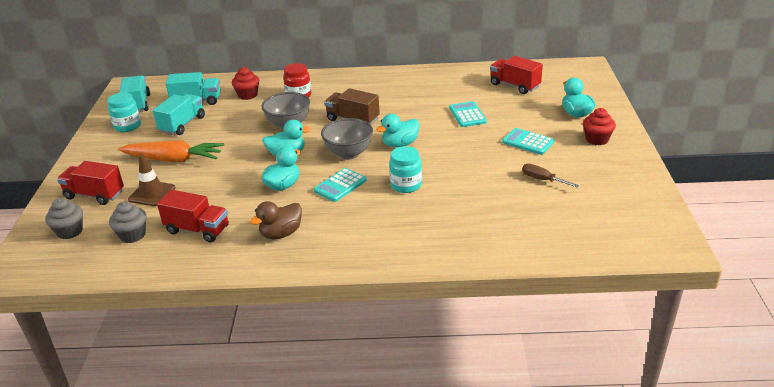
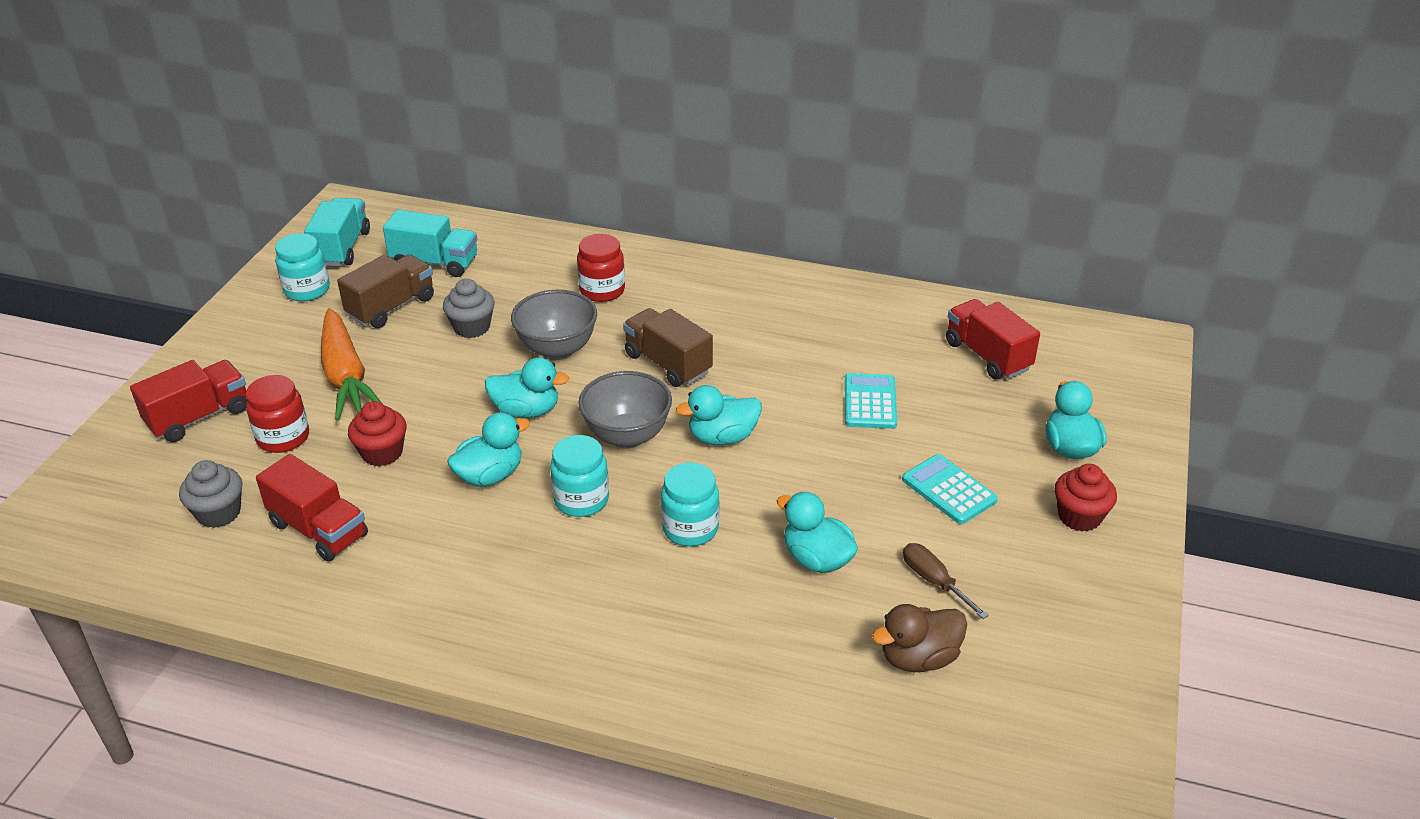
camera: 15 degrees right, 5 degrees up
(70, 231) = (133, 480): grey cupcake -> grey cupcake (472, 327)
(94, 195) = (199, 417): red truck -> red truck turned 105 degrees clockwise
(152, 194) = (283, 438): brown traffic cone -> red jar
(173, 159) = (346, 376): orange carrot -> orange carrot turned 45 degrees clockwise
(182, 124) = (391, 307): turquoise truck -> brown truck
(247, 95) = (520, 269): red cupcake -> red cupcake (382, 453)
(281, 234) = (442, 574): brown duck -> brown duck (918, 658)
(340, 185) = (581, 500): turquoise calculator -> turquoise jar
(479, 183) = (816, 559): none -> turquoise duck

